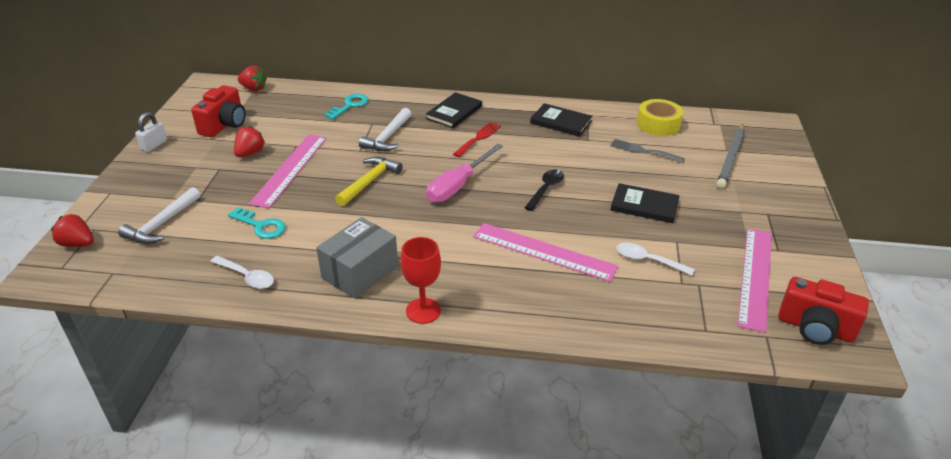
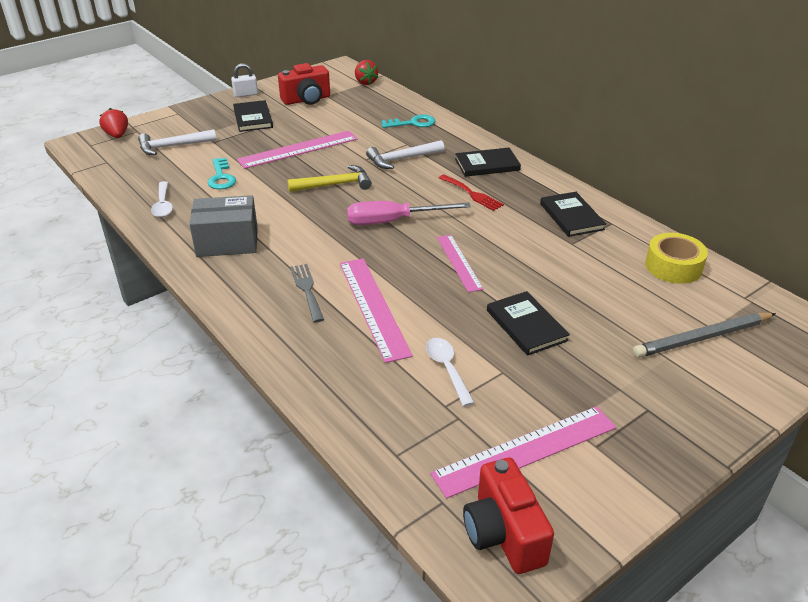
camera: 45 degrees right, 0 degrees up
(200, 163) = (253, 118): none -> black book
(250, 153) = (291, 126): red strawberry -> none
(423, 311) = (221, 292): red goblet -> none
(478, 138) = (472, 194): red fork -> red fork turned 60 degrees clockwise
(545, 189) = (459, 262): black spoon -> pink ruler
(643, 151) = (612, 281): grey fork -> grey fork (307, 290)

